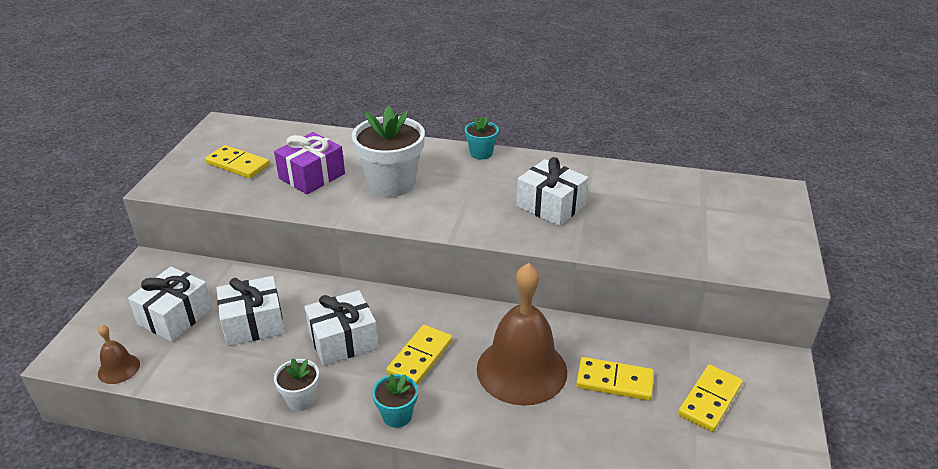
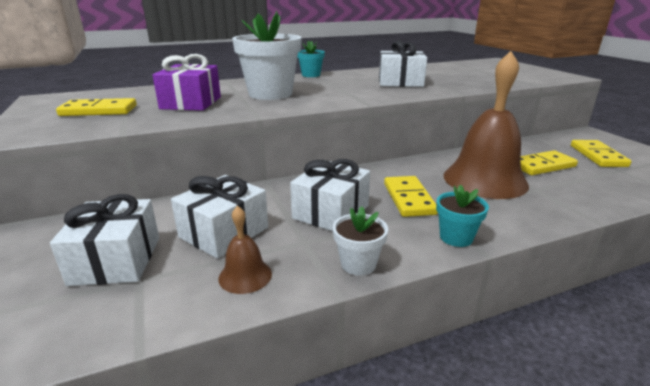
camera: 35 degrees left, 10 degrees down
(119, 368) = (82, 339): brown bell -> brown bell (245, 276)

